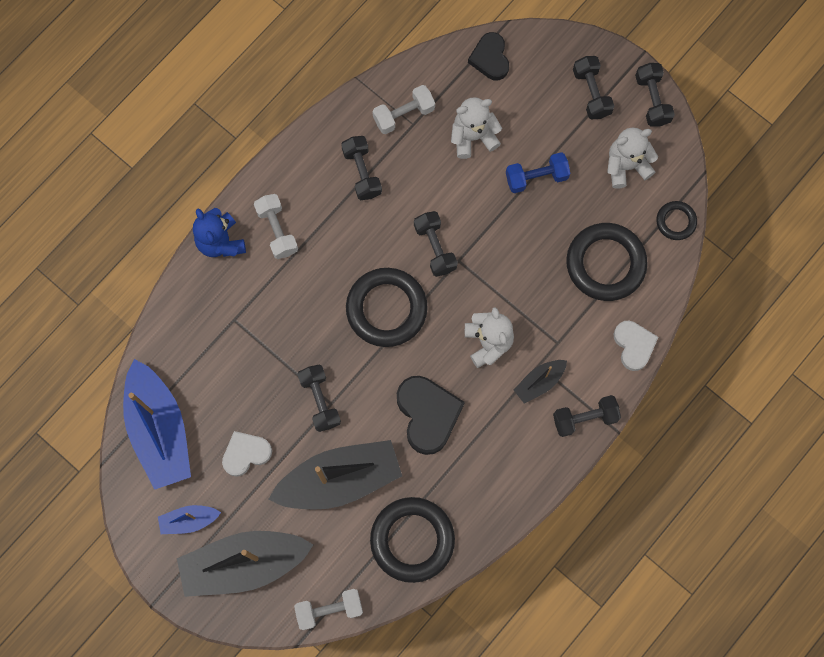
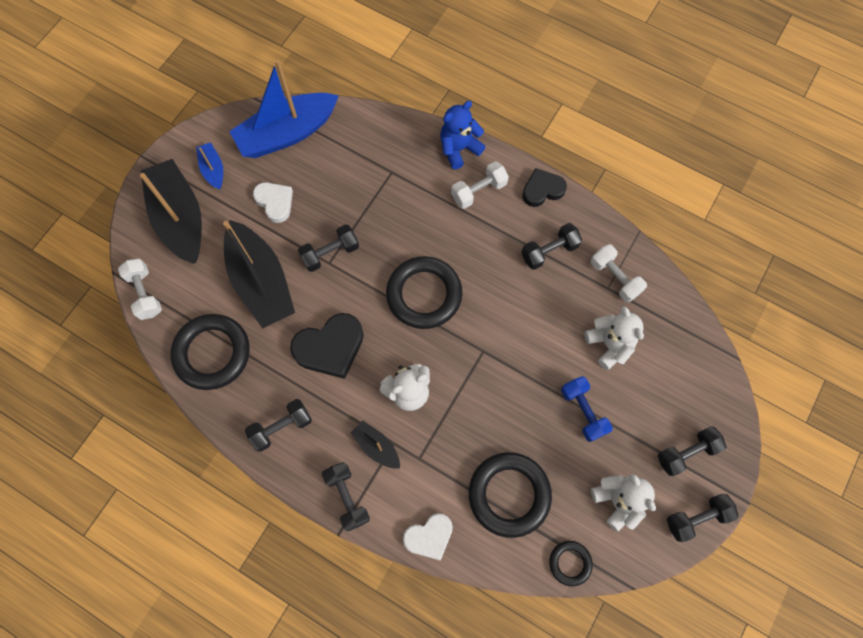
camera: 80 degrees right, 5 degrees down
(435, 247) = (491, 327): black dumbbell -> black dumbbell (281, 427)
(490, 58) = (694, 347): black heart -> black heart (542, 190)

